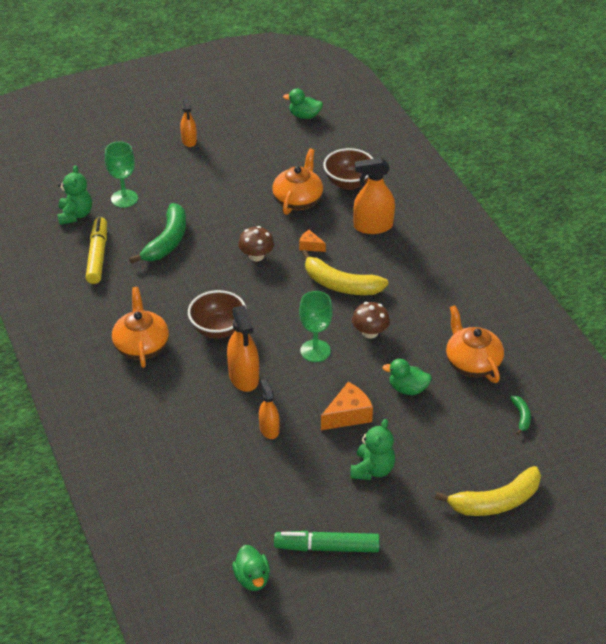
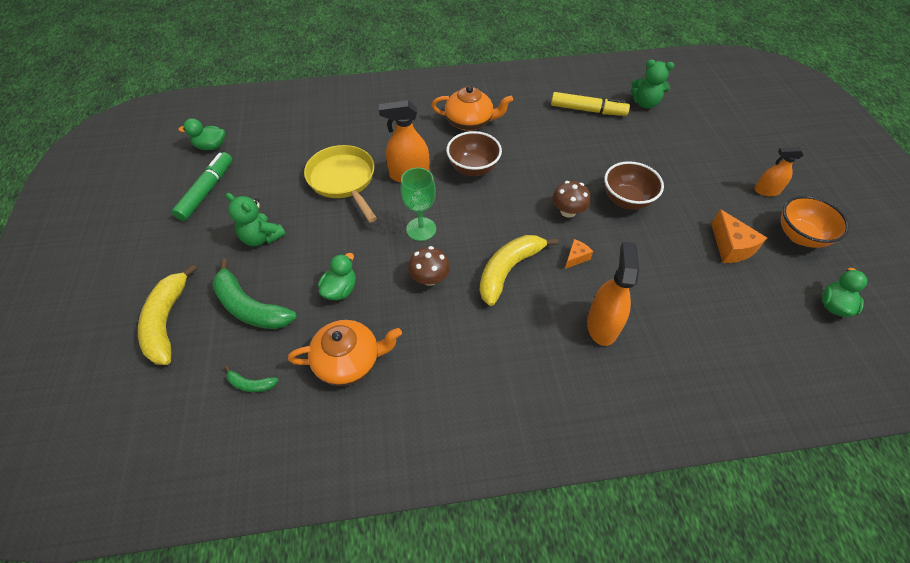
camera: 105 degrees right, 10 degrees up
(124, 198) = (667, 134): green goblet -> none
(167, 241) = (601, 153): green banana -> green banana (250, 307)
(238, 126) = (800, 236): none -> orange bowl
(269, 429) = (343, 180): orange spray bottle -> yellow pan
(298, 200) = (658, 263): orange teapot -> none
(348, 415) = (331, 235): orange cheese -> orange cheese (730, 247)
(349, 183) = (689, 320): brown bowl -> brown bowl (626, 200)

